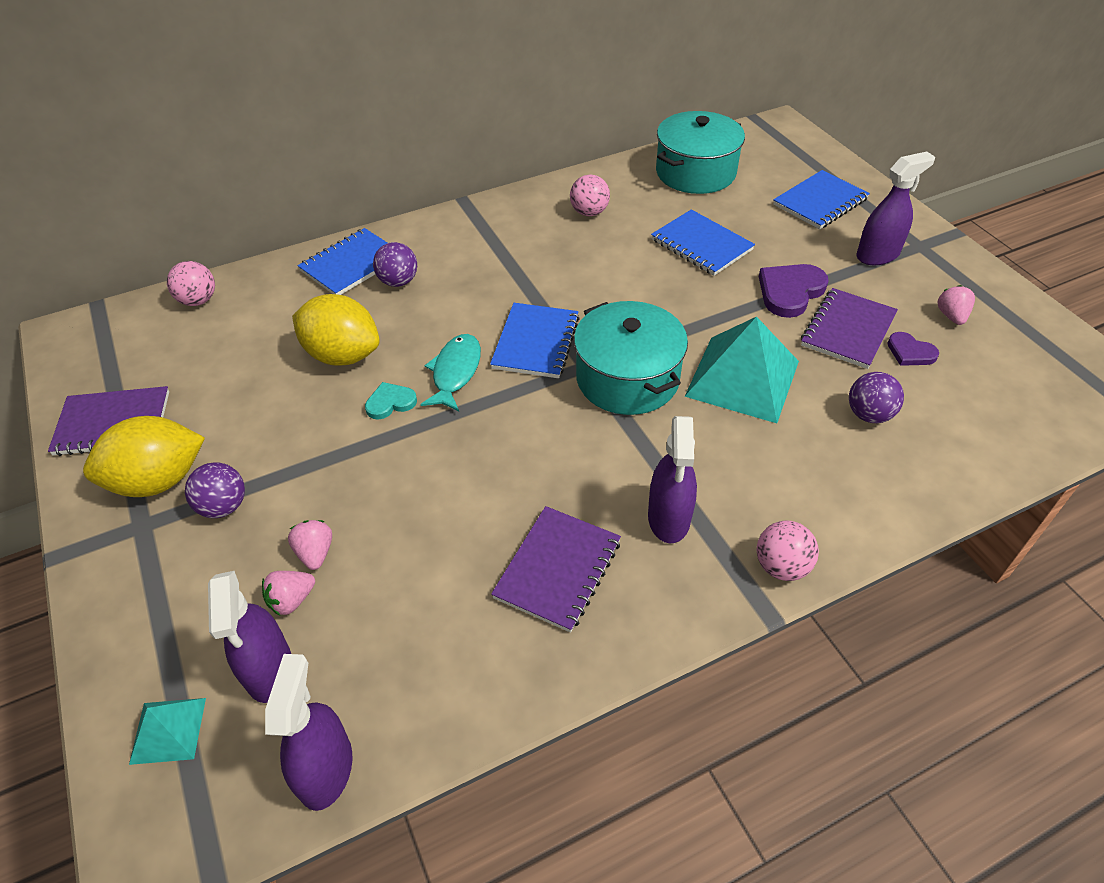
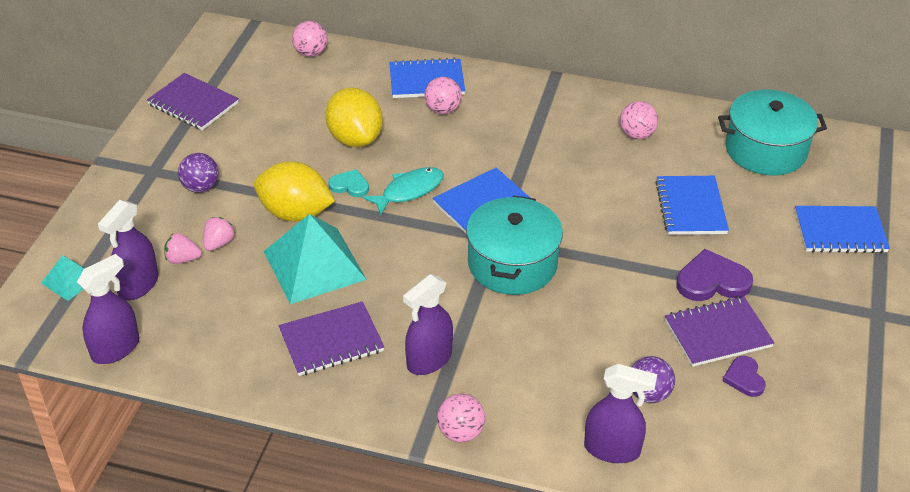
camera: 40 degrees right, 5 degrees down
(158, 481) = (184, 152): yellow lemon -> yellow lemon (295, 213)
(398, 281) = (443, 110): purple ball -> pink ball
(742, 378) = (591, 314): turquoise pyramid -> turquoise pyramid (314, 265)
(878, 255) = (827, 299): purple spray bottle -> purple spray bottle (612, 449)
(951, 316) = (819, 377): pink strawberry -> none

